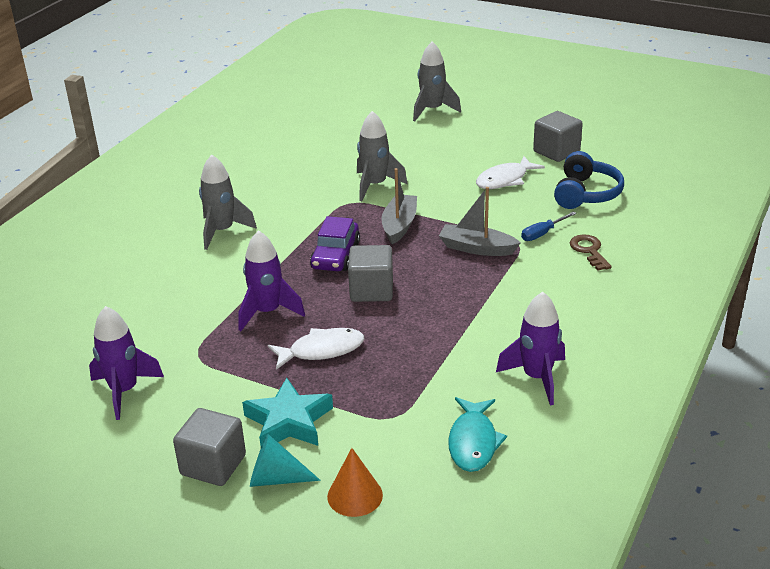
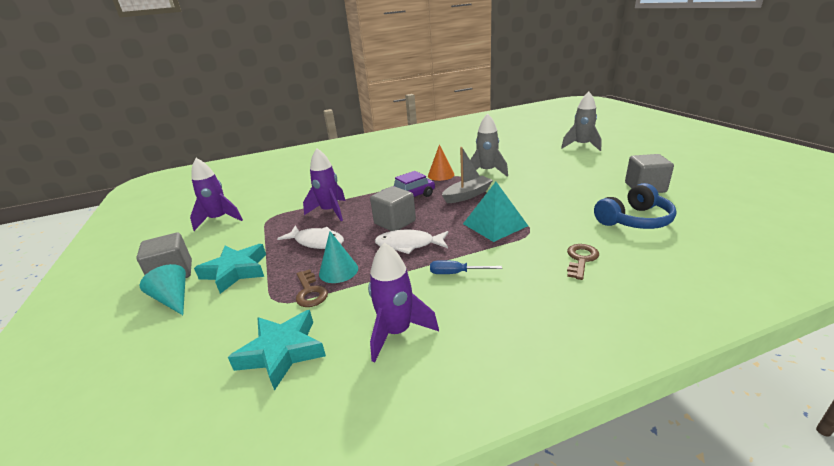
camera: 45 degrees right, 5 degrees down
(222, 231) = (378, 169): grey rocket -> none
(355, 495) = (174, 338): orange cone -> orange cone (441, 175)
(401, 363) = (338, 271): none -> turquoise cone
(409, 393) = (310, 292): none -> brown key
(473, 442) = (282, 352): turquoise fish -> turquoise star
(477, 248) = (495, 224): grey boat -> turquoise pyramid
(505, 180) = (577, 192): white fish -> white fish (409, 245)
(542, 233) = (558, 233): blue screwdriver -> blue screwdriver (456, 273)

